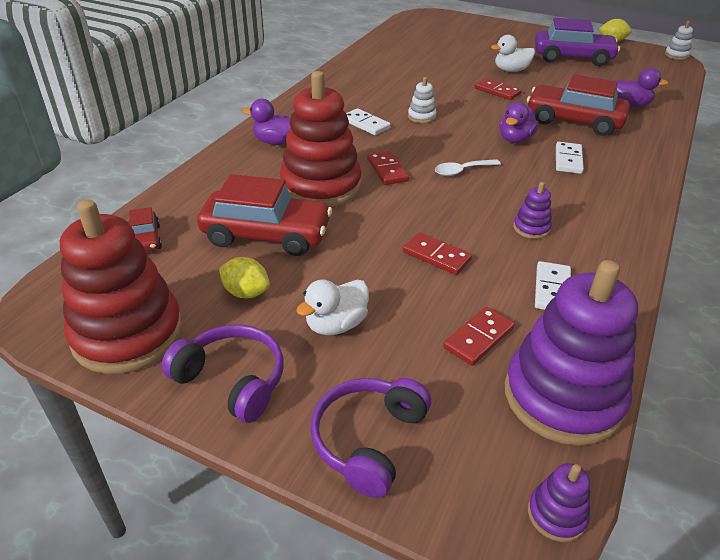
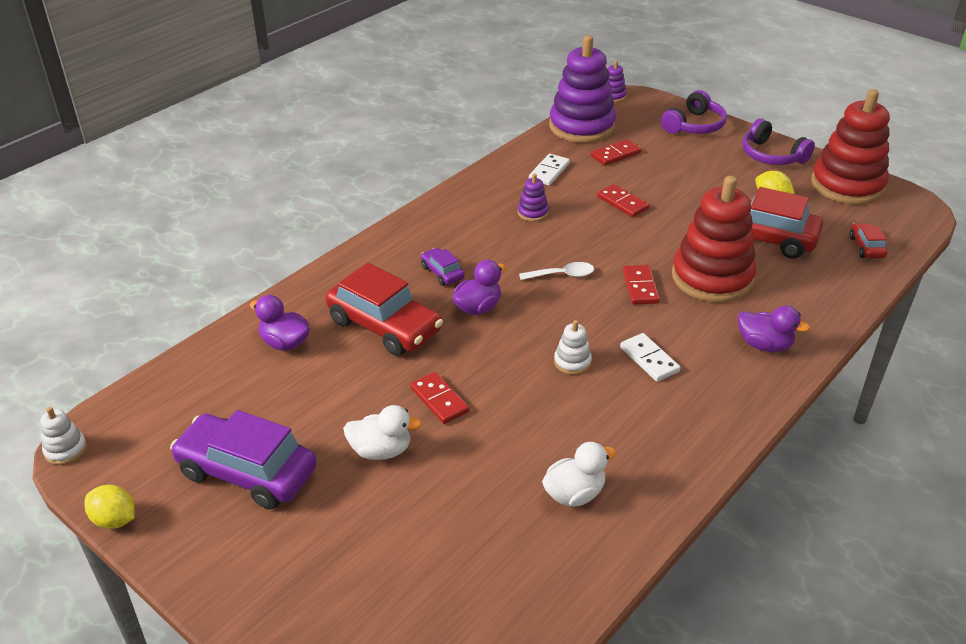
camera: 165 degrees left, 0 degrees up
(336, 324) = (707, 172): white duck -> white duck (574, 494)
(568, 160) = (442, 272): white domino -> purple car

